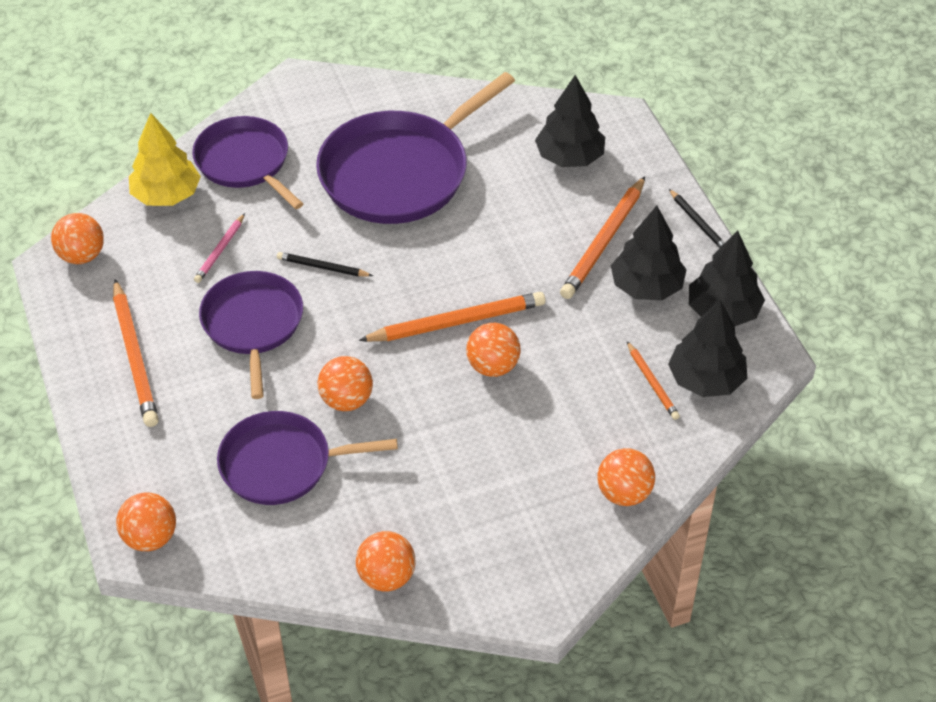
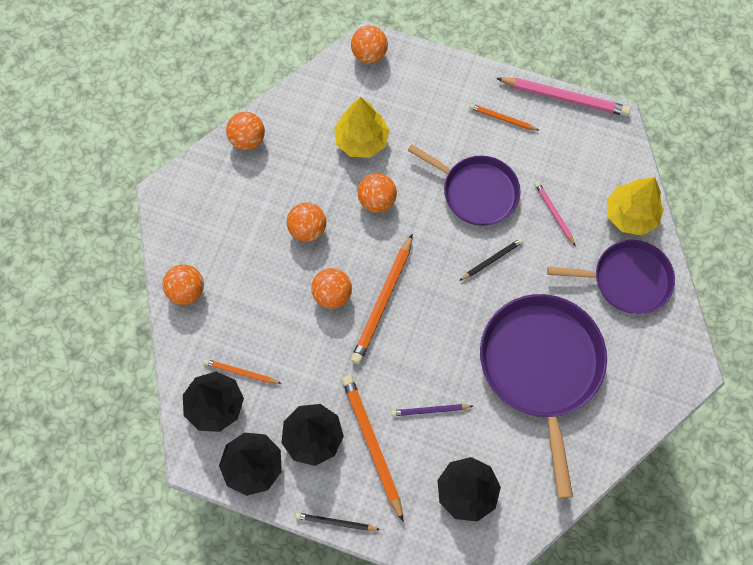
camera: 130 degrees right, 20 degrees up
(58, 320) = (564, 98): none -> pink pencil
(82, 256) = (610, 139): orange ball -> orange ball (307, 229)
(135, 357) = (502, 118): orange pencil -> orange pencil, size x0.54
(282, 464) = (361, 140): purple pan -> yellow tree
(526, 222) = (430, 410): none -> purple pencil

